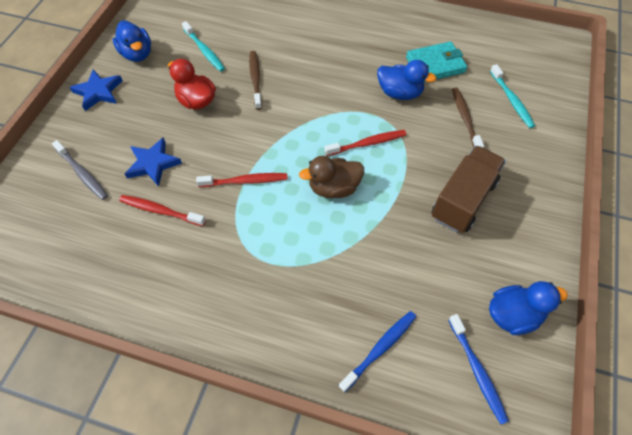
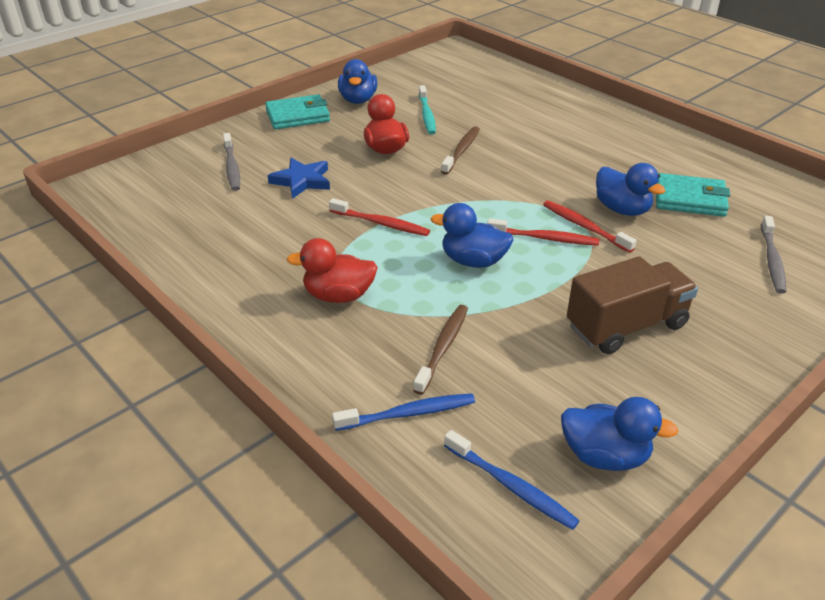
camera: 30 degrees right, 20 degrees down
(98, 92) = (298, 116): blue star -> turquoise wallet
(160, 211) = (278, 217): red toothbrush -> red toothbrush (584, 227)
(262, 268) = (338, 295): none -> red duck
(334, 188) = (473, 261): brown duck -> blue duck
(465, 119) = (691, 256): brown toothbrush -> brown toothbrush (443, 347)
(477, 371) = (511, 486): blue toothbrush -> blue toothbrush turned 60 degrees counterclockwise
(511, 100) = (772, 260): turquoise toothbrush -> grey toothbrush

